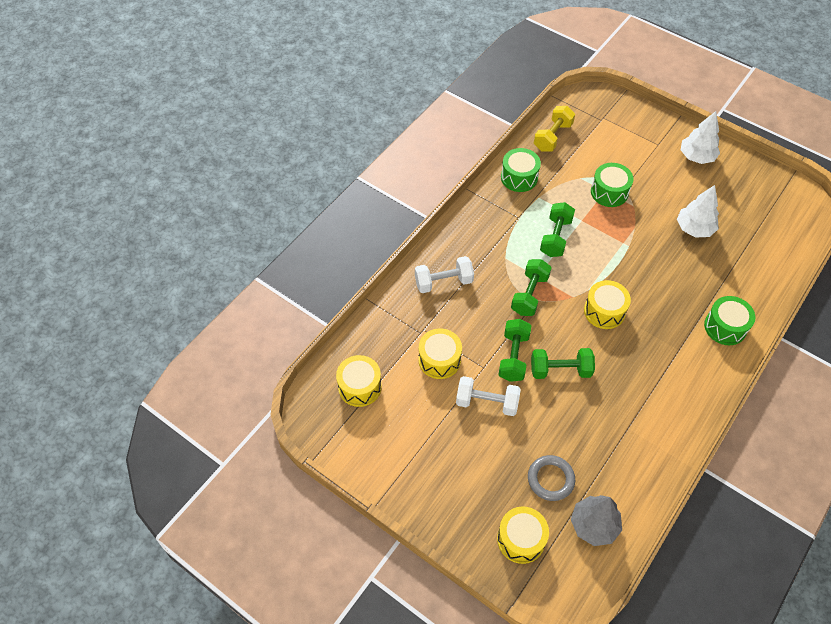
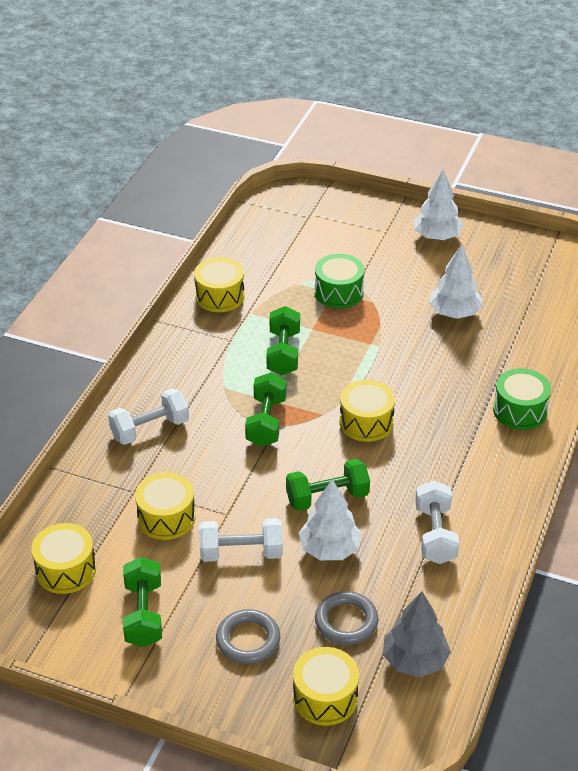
camera: 15 degrees left, 15 degrees down
(476, 477) = (248, 640): none -> grey ring
(513, 357) = (263, 495): green dumbbell -> green dumbbell (144, 614)
(519, 177) = (219, 296): green drum -> yellow drum
(552, 137) = (251, 245): yellow dumbbell -> none
(552, 414) = (329, 549): none -> white tree
(634, 421) = (435, 535): none -> white dumbbell

